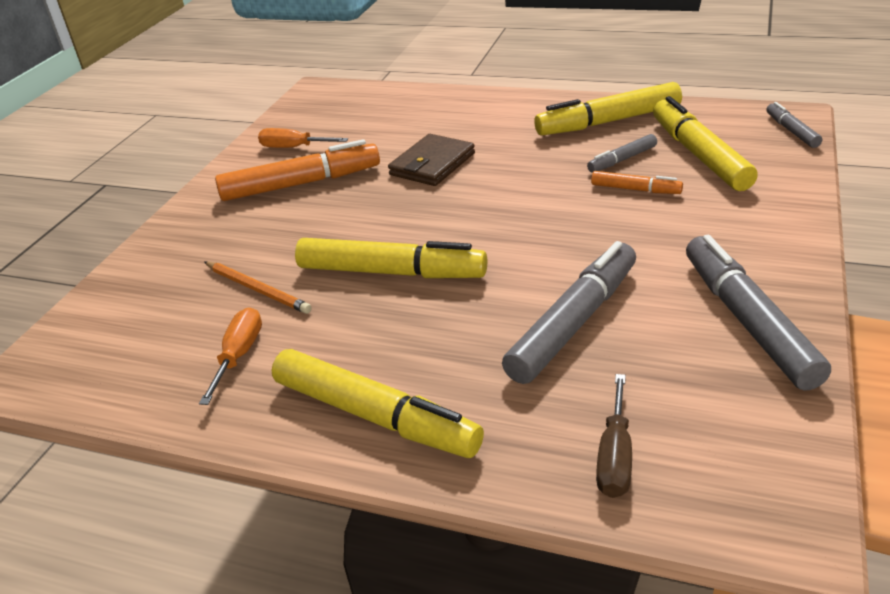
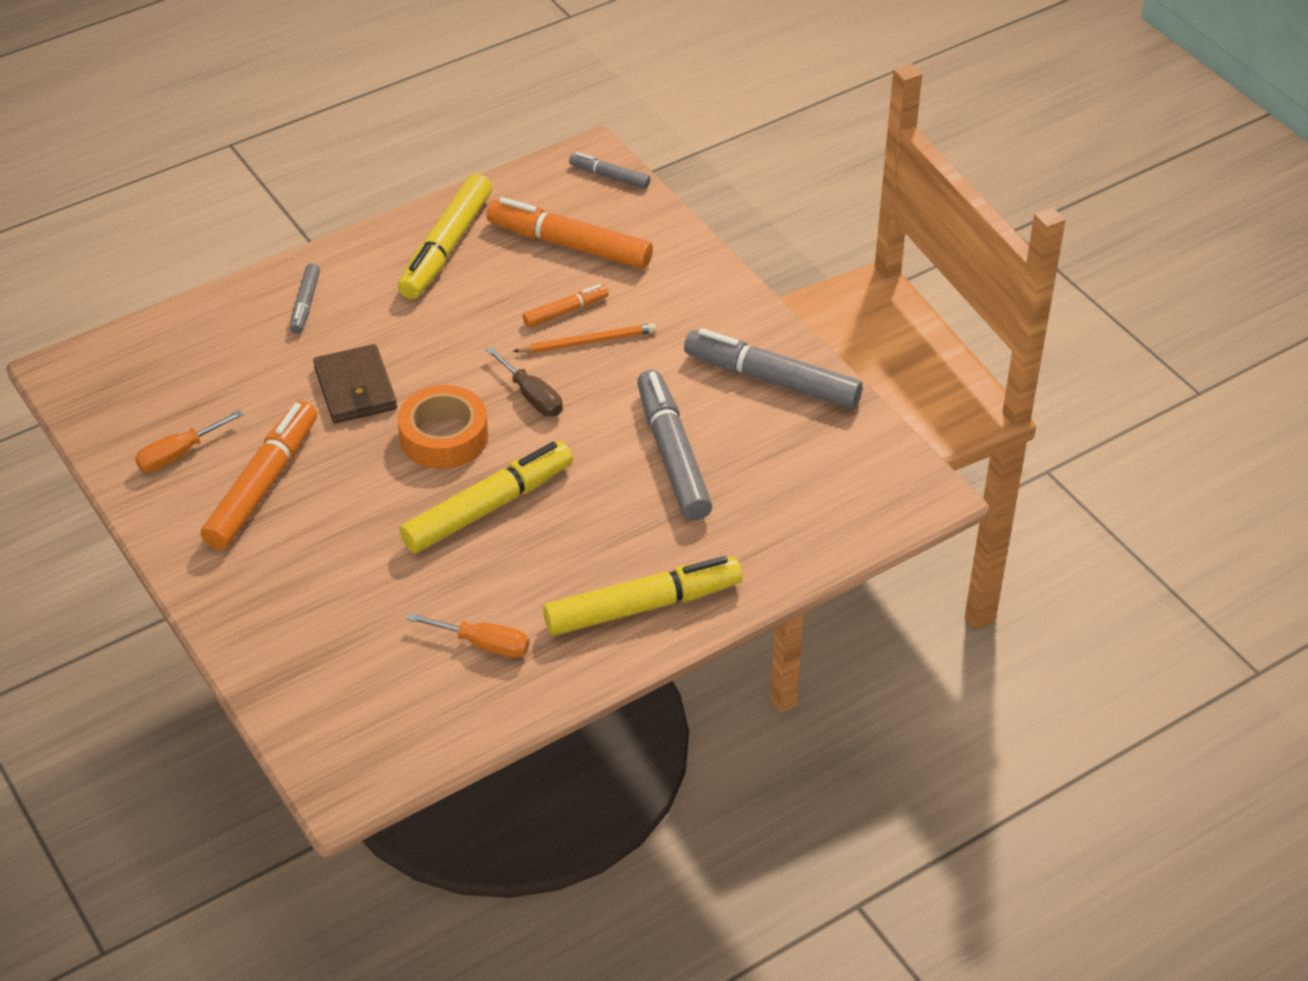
camera: 55 degrees left, 10 degrees up
(239, 355) = (483, 644): orange screwdriver -> orange screwdriver turned 150 degrees clockwise
(257, 289) = (405, 594): orange pencil -> orange pencil (587, 342)
(436, 216) = (444, 436): none -> orange tape
(614, 456) = (806, 522): brown screwdriver -> brown screwdriver (532, 396)
(622, 160) = (515, 286): grey marker -> grey marker (305, 304)
(699, 155) = (569, 244): yellow marker -> orange marker

